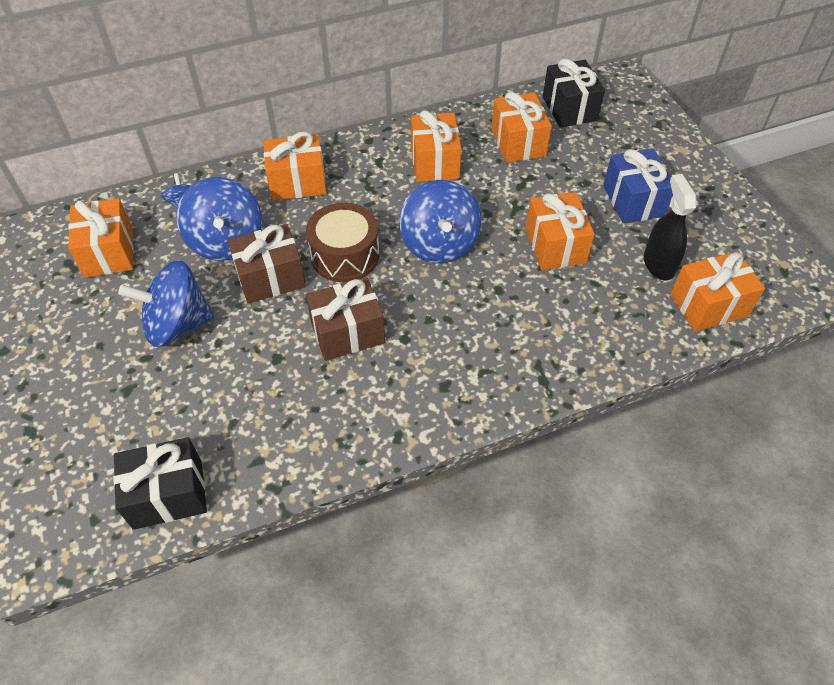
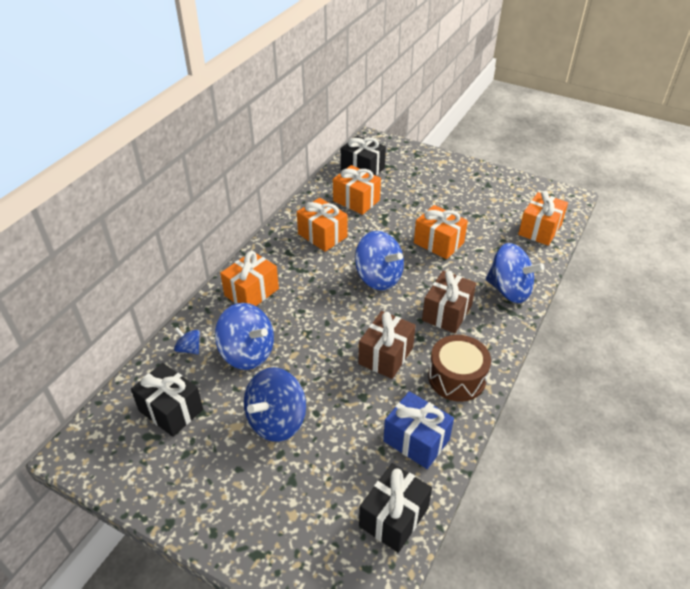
camera: 40 degrees left, 10 degrees down
(109, 252) = (171, 410): orange gift -> black gift
(270, 278) = (303, 356): brown gift -> brown gift (447, 313)
(345, 255) = (332, 315): brown drum -> brown drum (457, 378)
(573, 353) = (509, 290): none -> blue spinning top
(633, 201) = (449, 199): blue gift -> blue gift (416, 440)
(658, 264) = (496, 223): black spray bottle -> none

